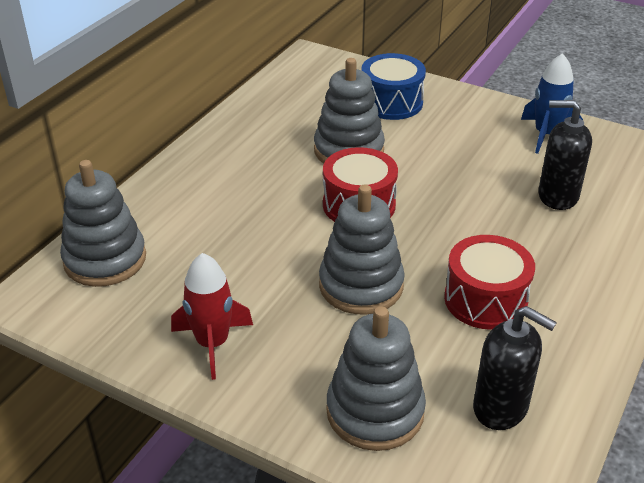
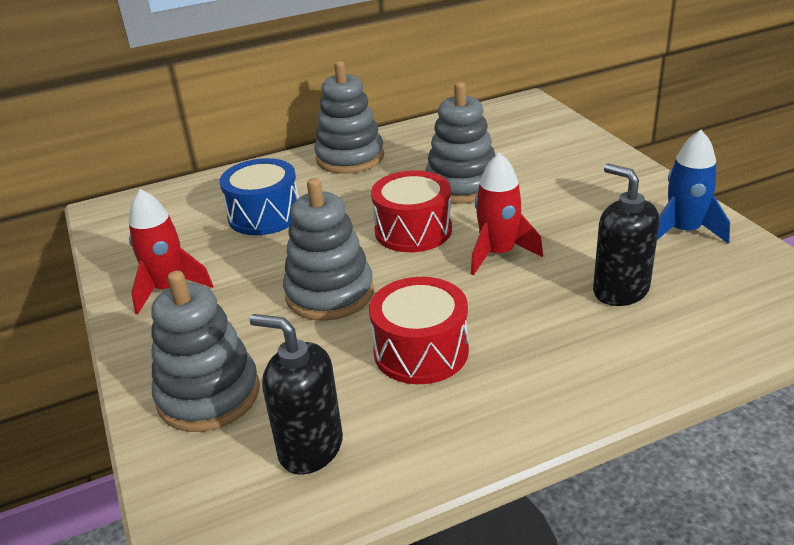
camera: 40 degrees right, 5 degrees down
(105, 259) = (181, 203): grey stacking toy -> grey stacking toy (350, 158)
(391, 102) = (554, 158): blue drum -> blue drum (264, 215)
(446, 200) = (498, 254): none -> red rocket
(501, 408) = (310, 448): black soap dispenser -> black soap dispenser turned 135 degrees clockwise

